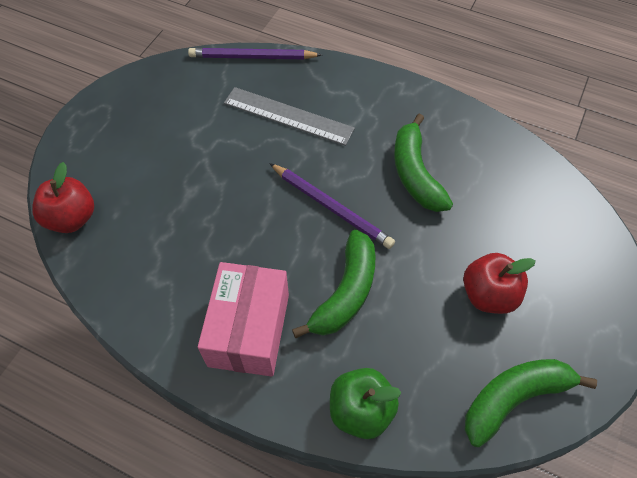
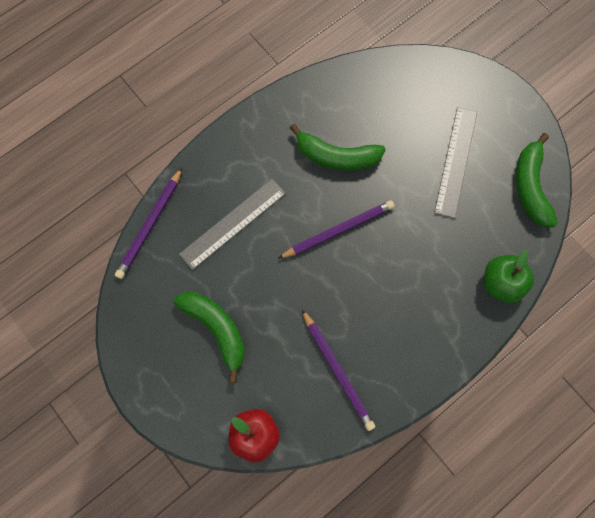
camera: 65 degrees left, 15 degrees up
(170, 267) = (337, 370): none -> purple pencil
(249, 329) = (414, 331): pink box -> none
(345, 292) = (414, 253): green banana -> green banana (216, 329)
(488, 295) = (455, 161): red apple -> grey ruler

